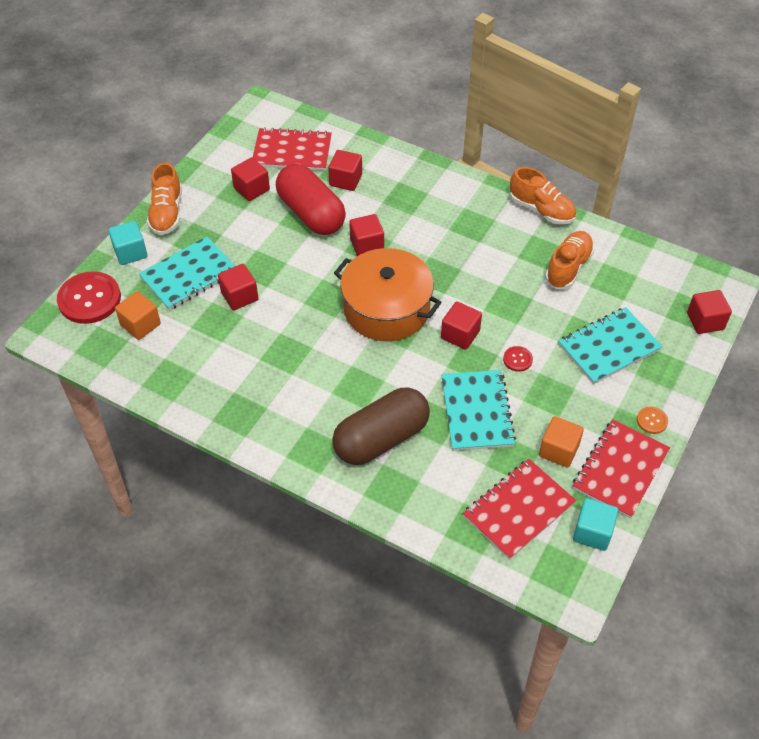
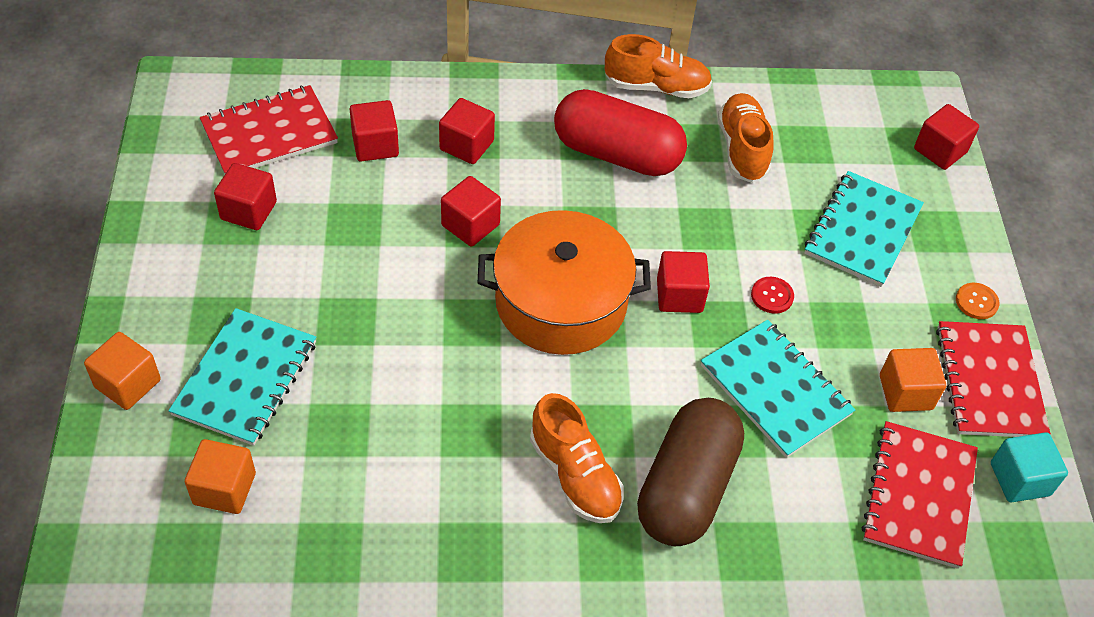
camera: 35 degrees left, 0 degrees up
(89, 299) = (112, 486): red button -> none
(130, 252) = (128, 384): turquoise cube -> orange cube
(167, 213) = (143, 299): orange shoe -> orange shoe (575, 475)
(239, 296) = (345, 376): red cube -> red cube (466, 145)
(311, 214) = (361, 212): red capsule -> red capsule (617, 154)

